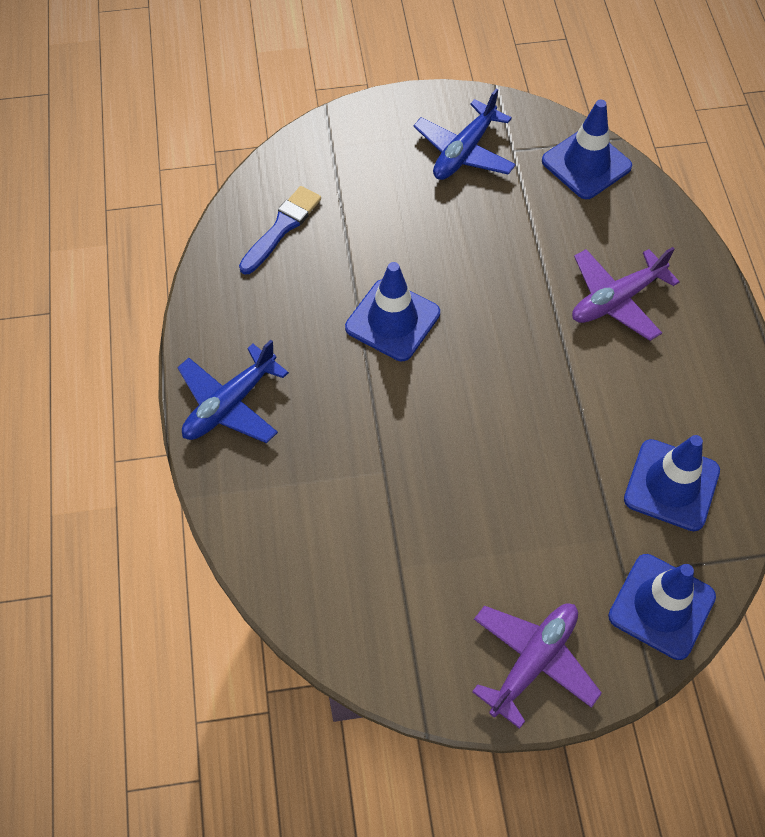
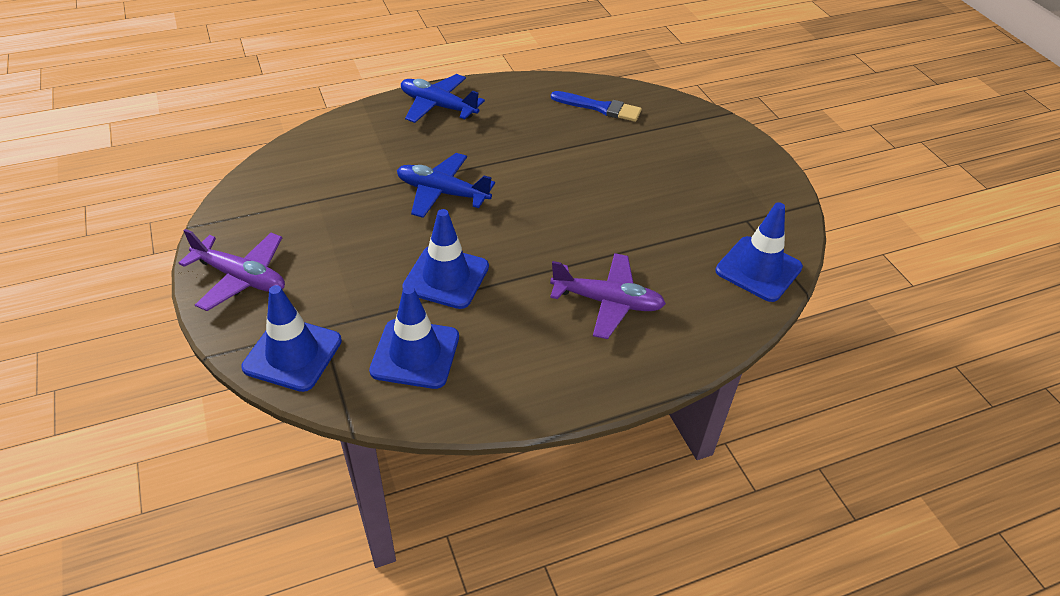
camera: 75 degrees right, 15 degrees down
(392, 320) = (535, 171): blue traffic cone -> blue traffic cone (446, 277)
(464, 152) = (727, 191): blue plane -> blue plane (442, 193)
(616, 300) = (607, 302): purple plane -> purple plane turned 150 degrees clockwise

